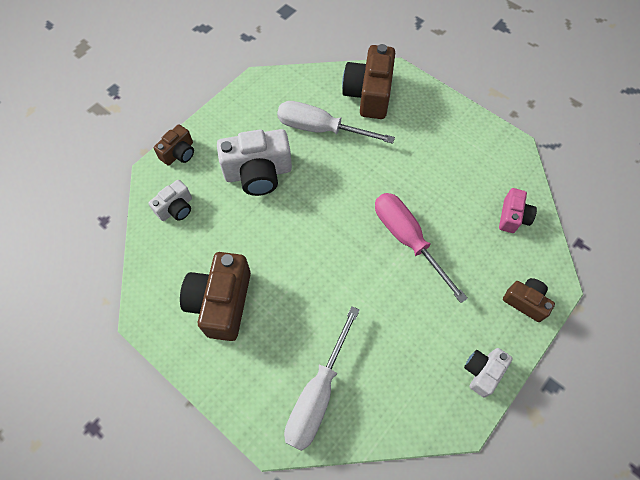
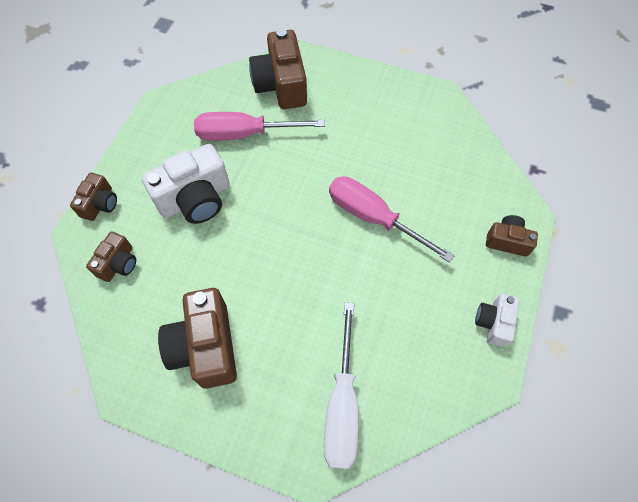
camera: 20 degrees left, 0 degrees up
(176, 208) = (118, 263): white camera -> brown camera
(320, 129) = (244, 134): white screwdriver -> pink screwdriver
(512, 217) = (465, 163): pink camera -> none

